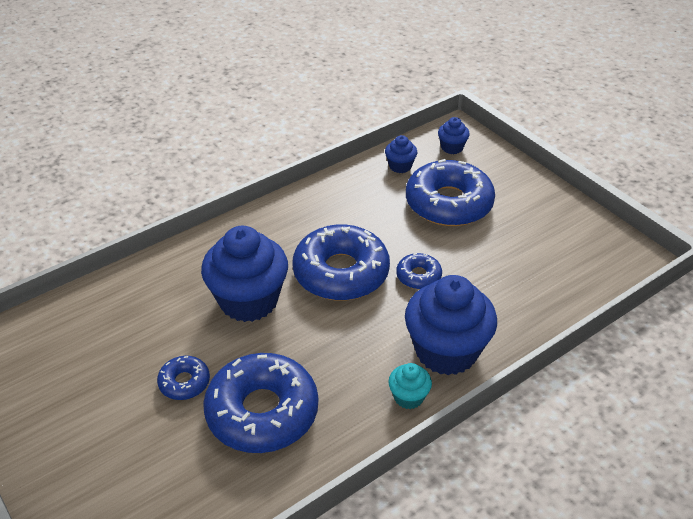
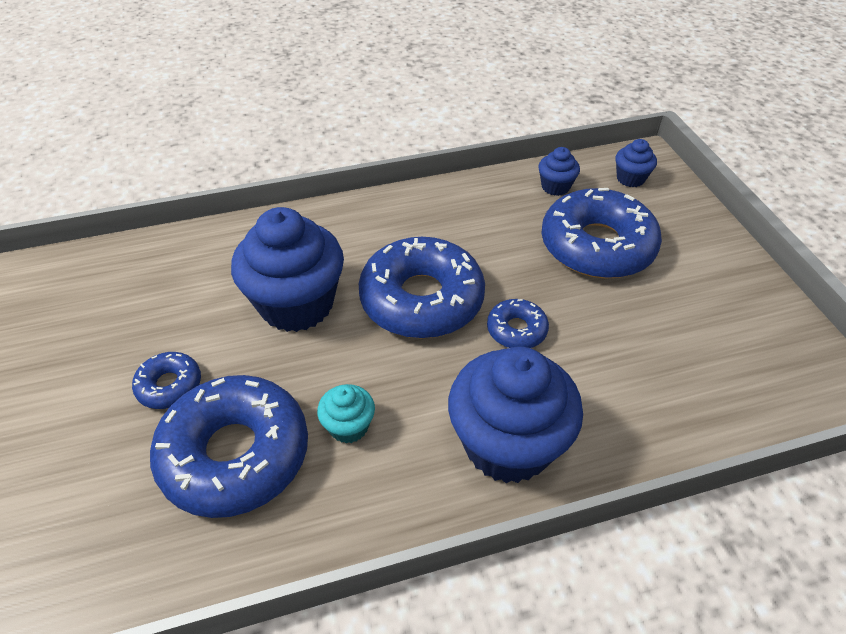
camera: 20 degrees right, 5 degrees up
(408, 397) = (427, 495): turquoise cupcake -> turquoise cupcake (348, 426)

